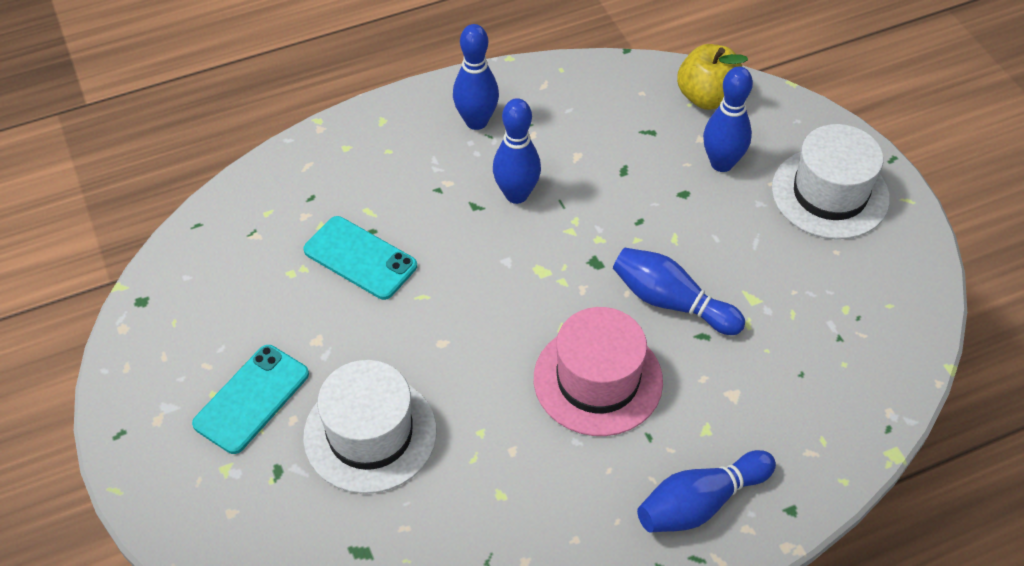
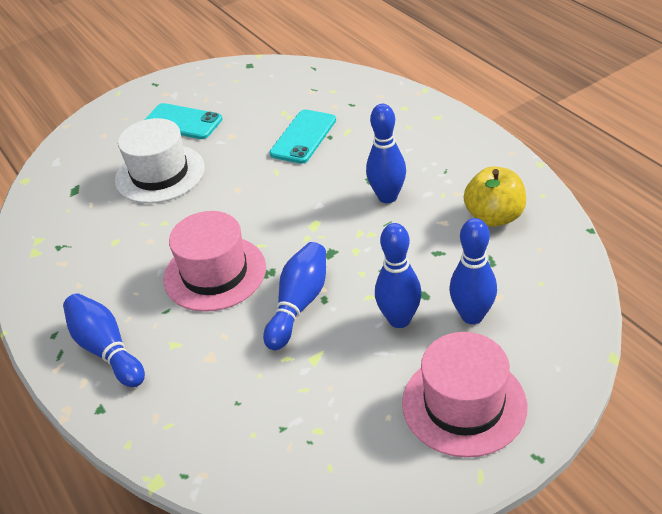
camera: 85 degrees right, 10 degrees down
(476, 121) = (457, 161): blue bowling pin -> blue bowling pin (399, 319)
(707, 97) = (556, 294): yellow apple -> yellow apple (494, 216)
(830, 193) = (464, 404): white hat -> pink hat

